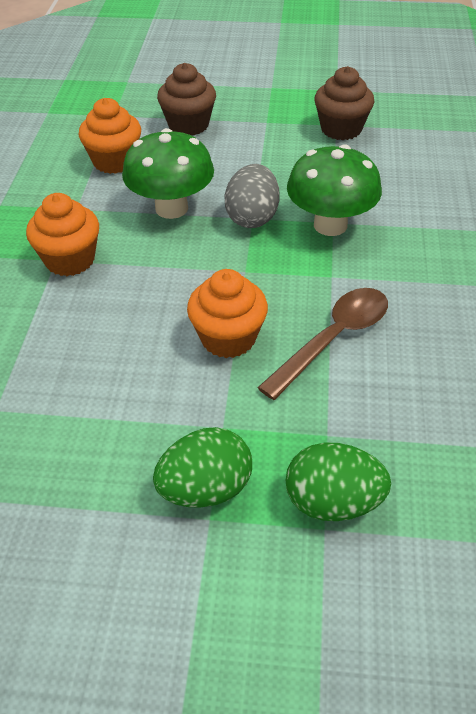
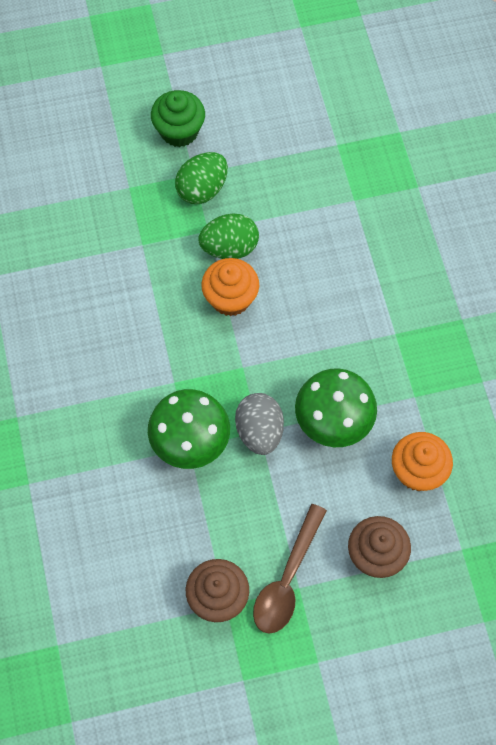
camera: 160 degrees right, 20 degrees up
(70, 260) = (383, 336): orange cupcake -> none
(203, 606) = (179, 131): none -> green cupcake
(333, 339) = (157, 320): brown spoon -> brown spoon (287, 579)
(333, 502) = (128, 203): green egg -> green egg (229, 247)

